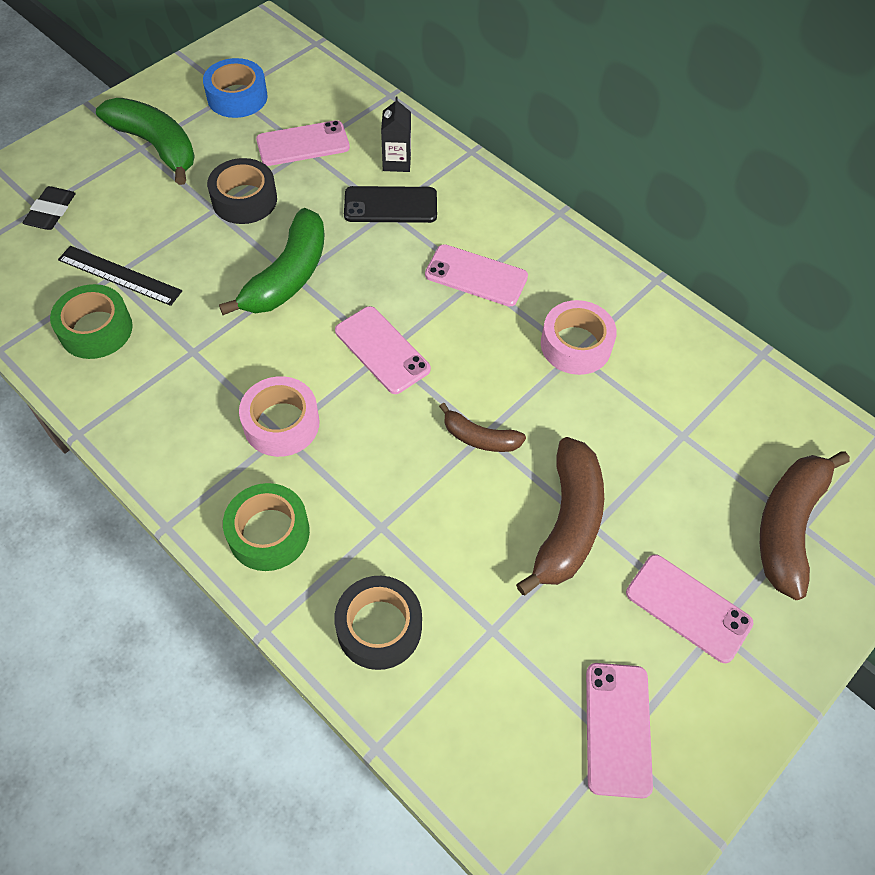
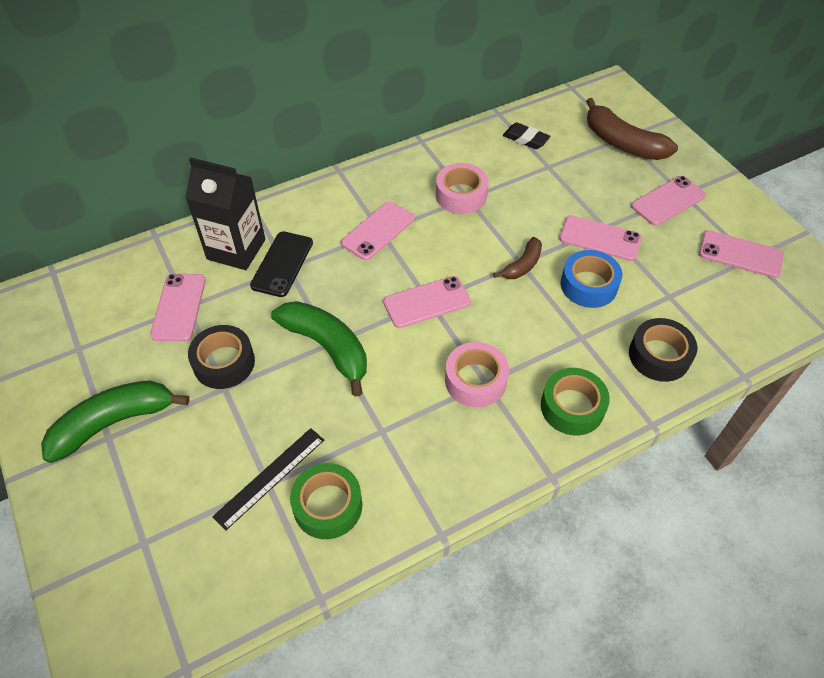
camera: 70 degrees left, 5 degrees down
(51, 212) = (155, 530): black eraser -> black eraser (525, 139)
(237, 97) = (87, 345): blue tape -> blue tape (588, 285)
(396, 162) = (236, 249): black carton -> black carton, size x1.87
(567, 523) = (600, 238): brown banana -> pink phone

